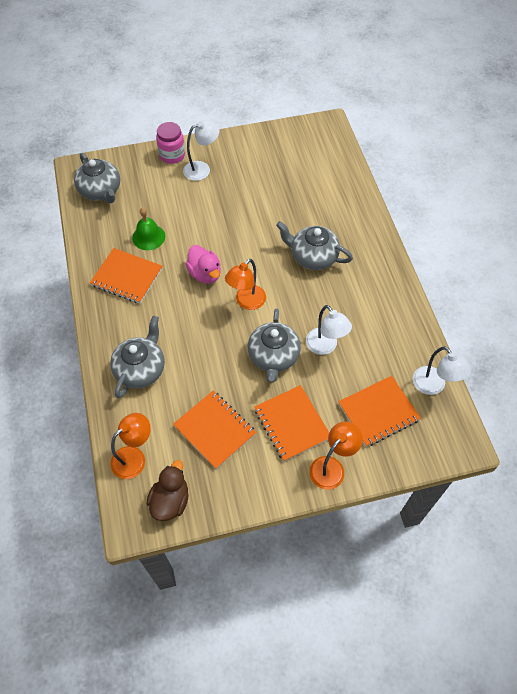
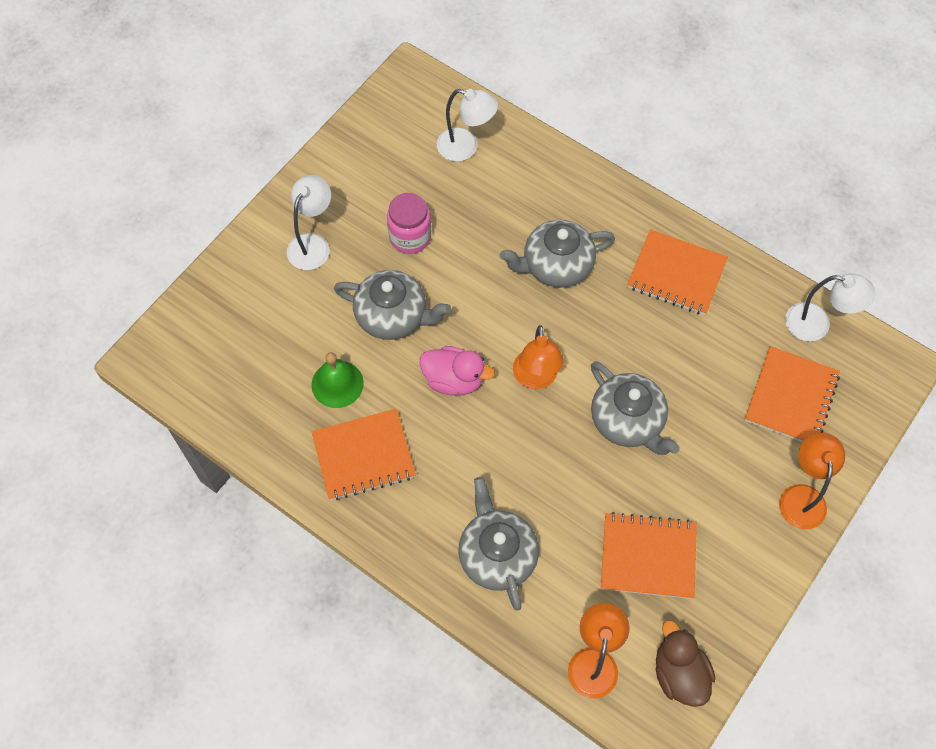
camera: 40 degrees left, 5 degrees up
(101, 191) = (210, 367): grey teapot -> grey teapot (393, 316)
(172, 155) = (254, 252): pink jar -> pink jar (410, 237)
(292, 424) = (719, 482): orange notebook -> orange notebook (676, 274)
(325, 347) = (670, 366): white lamp -> white lamp (466, 147)

